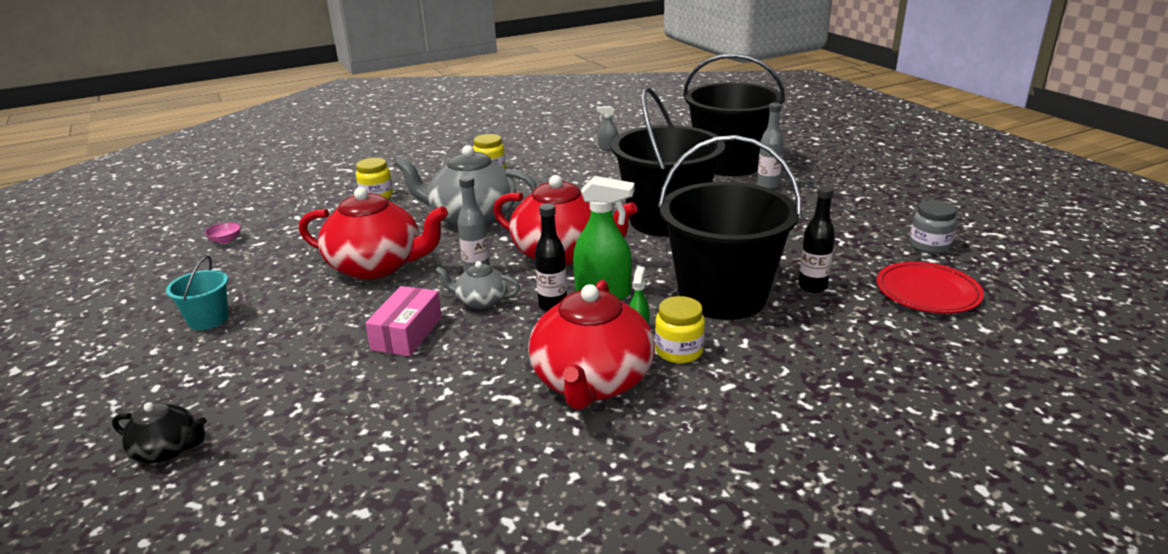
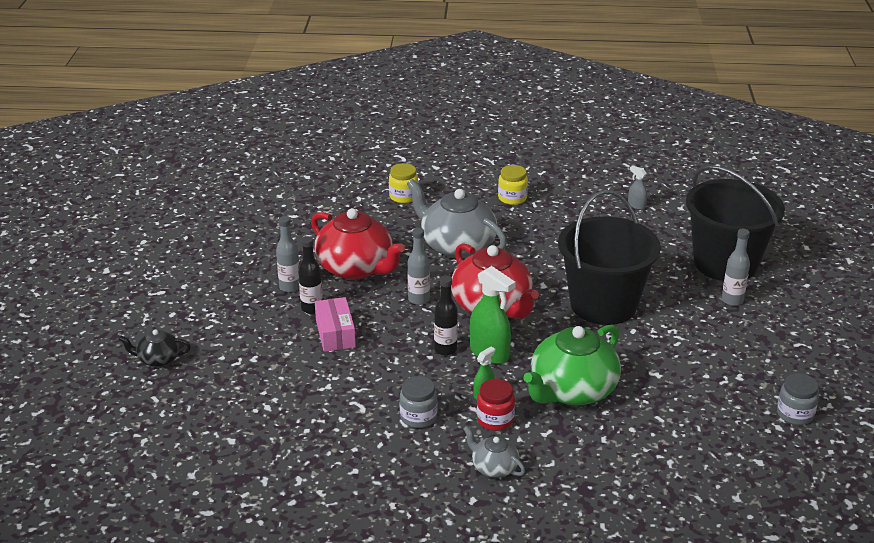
camera: 30 degrees right, 5 degrees up
(167, 450) = (158, 359): black teapot -> black teapot turned 135 degrees clockwise
(208, 319) = (226, 273): turquoise bucket -> none
(225, 240) = (273, 205): pink bowl -> none
(308, 307) = (290, 287): none -> grey bottle
(407, 333) = (335, 333): pink box -> pink box turned 60 degrees counterclockwise
(481, 301) = (401, 326): grey teapot -> grey teapot (494, 467)
(591, 381) = (418, 417): red teapot -> grey jar
(679, 351) = (495, 420): yellow jar -> red jar
(722, 296) = (572, 390): black bucket -> green teapot
(812, 287) = (649, 410): black bottle -> black bottle (312, 308)
(927, 293) = (733, 452): red plate -> none

